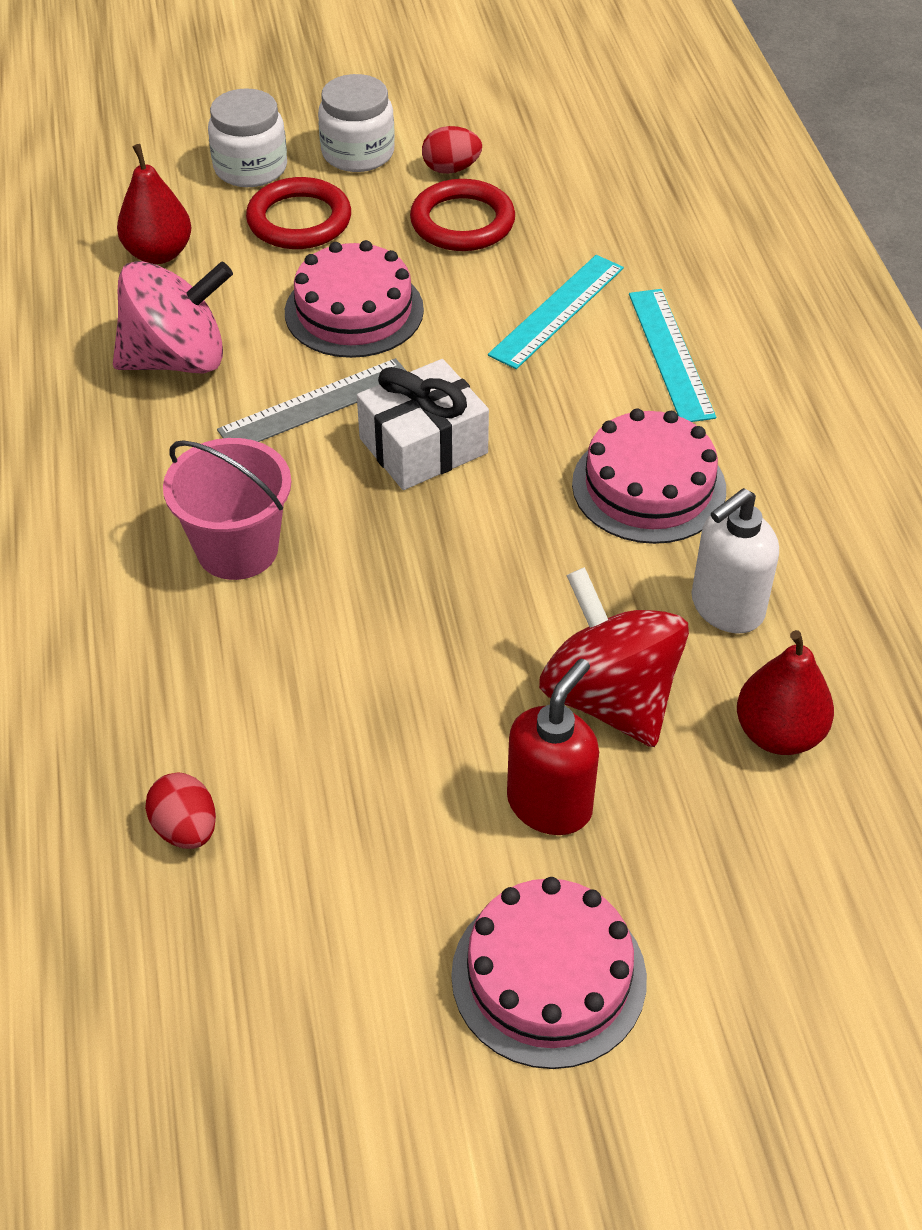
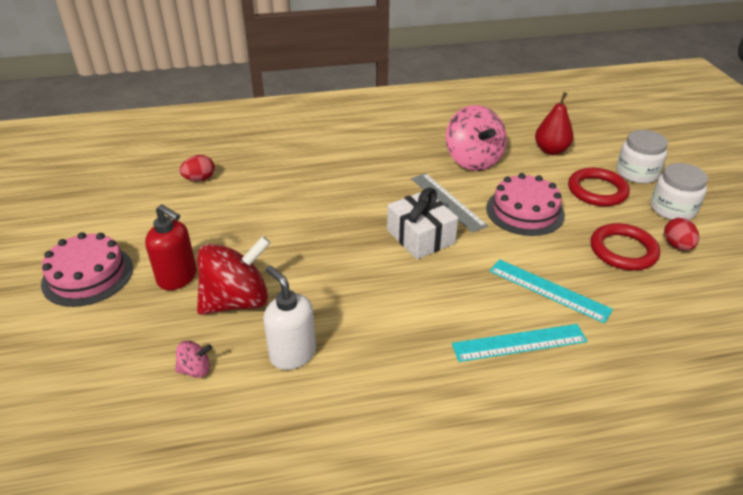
camera: 90 degrees right, 10 degrees down
(237, 549) = (348, 183): pink bucket -> none
(648, 486) = (393, 325): pink cake -> none
(778, 733) = (195, 370): red pear -> pink spinning top

